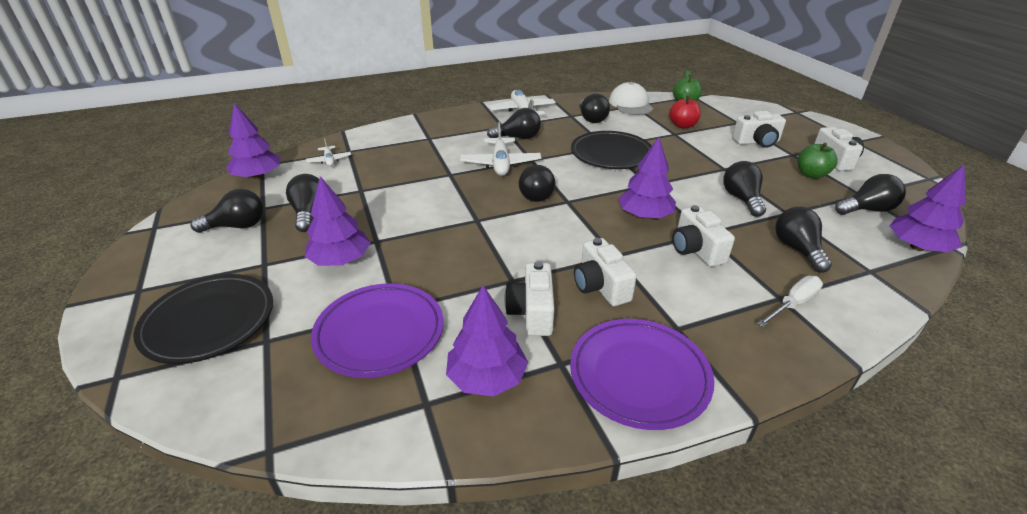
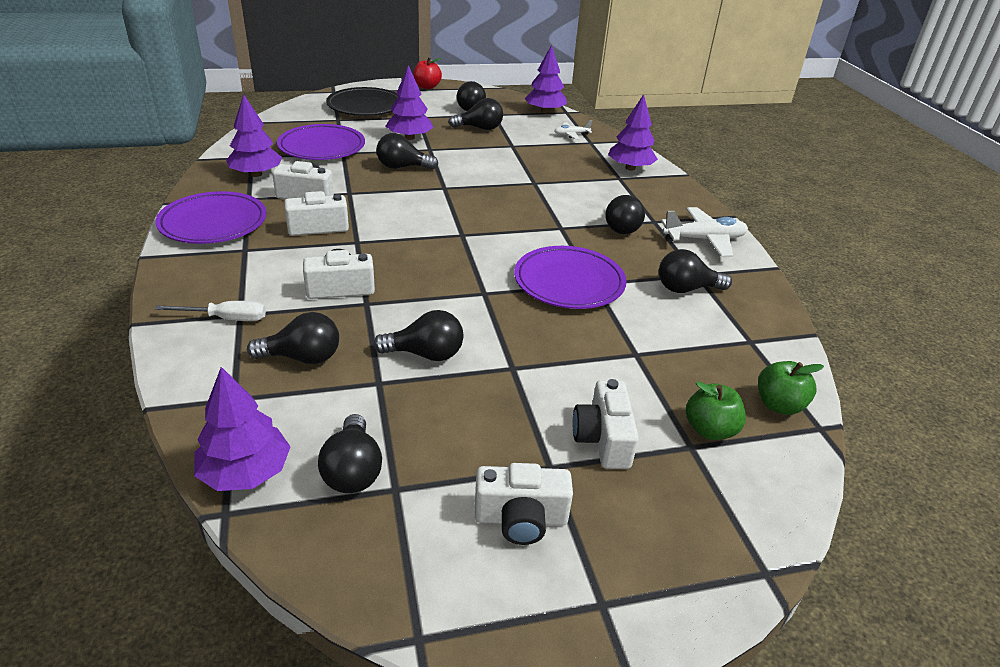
camera: 95 degrees right, 0 degrees up
(500, 164) = (553, 209): white plane -> none
(535, 194) = (481, 219): black light bulb -> black light bulb (402, 167)
(611, 154) = (569, 282): black plate -> purple plate
(630, 104) = (756, 338): white cap -> none
(644, 216) = (416, 273): purple tree -> purple tree (630, 168)
(682, 125) = (669, 371): red apple -> red apple (427, 87)
(793, 304) = (226, 318): white screwdriver -> white screwdriver turned 60 degrees counterclockwise
(811, 174) = (474, 457): green apple -> green apple (710, 430)

